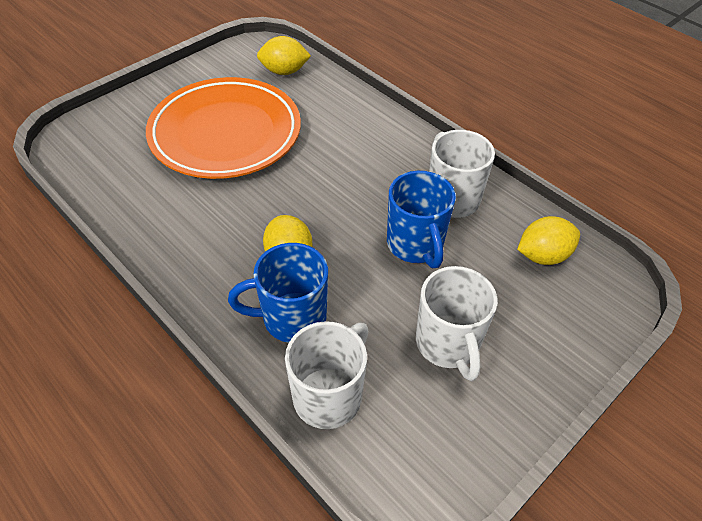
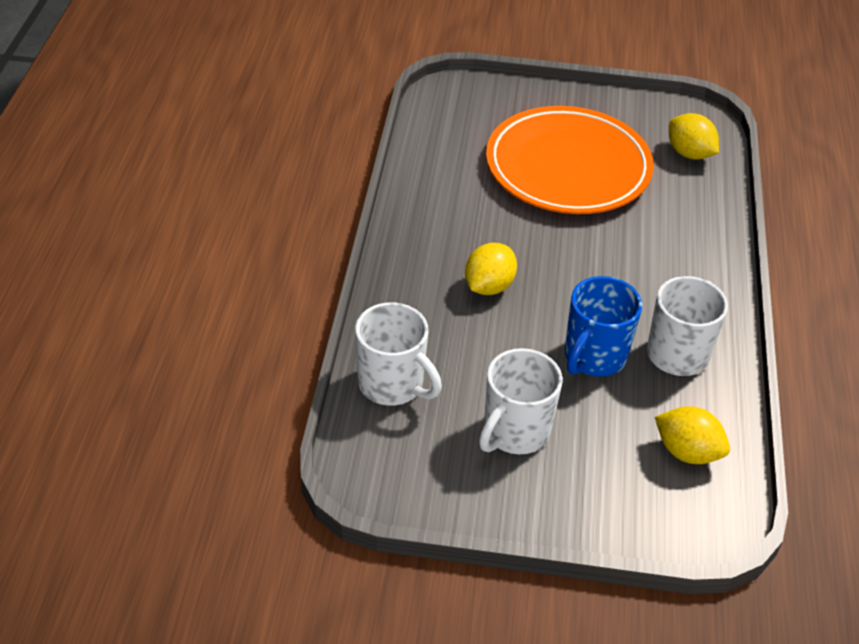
camera: 50 degrees right, 5 degrees down
(292, 318) = (435, 323): blue mug -> none
(329, 396) = (392, 385): white mug -> white mug turned 45 degrees clockwise

